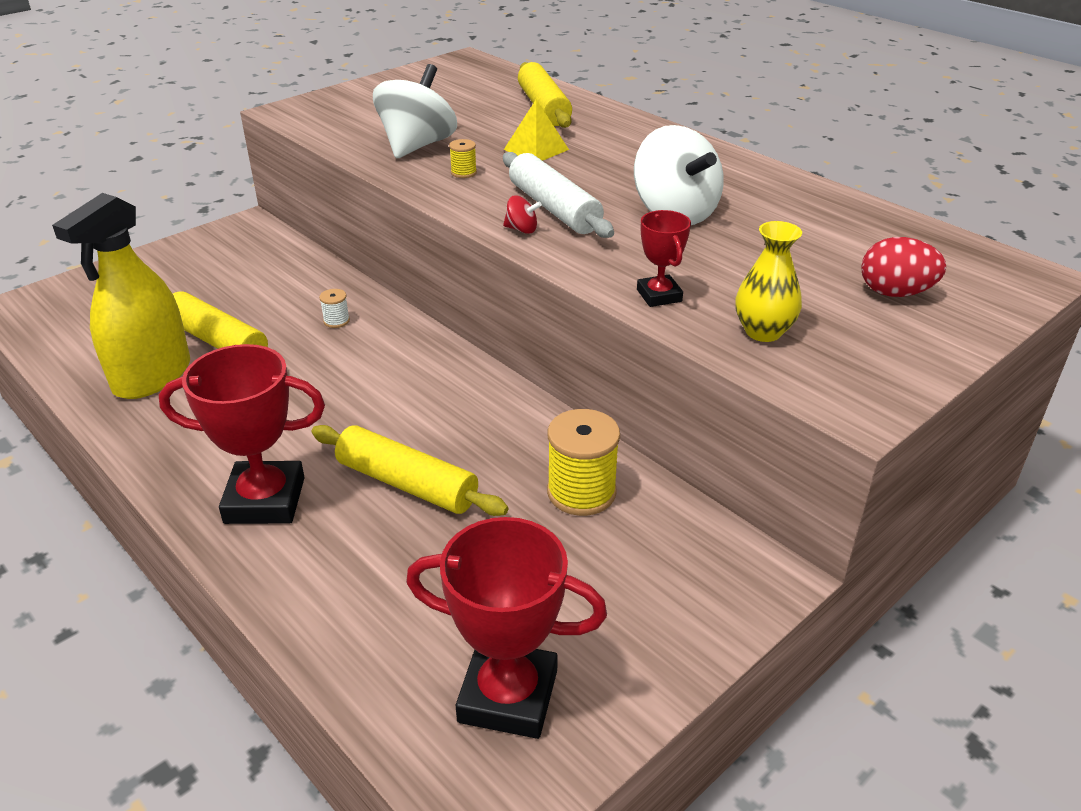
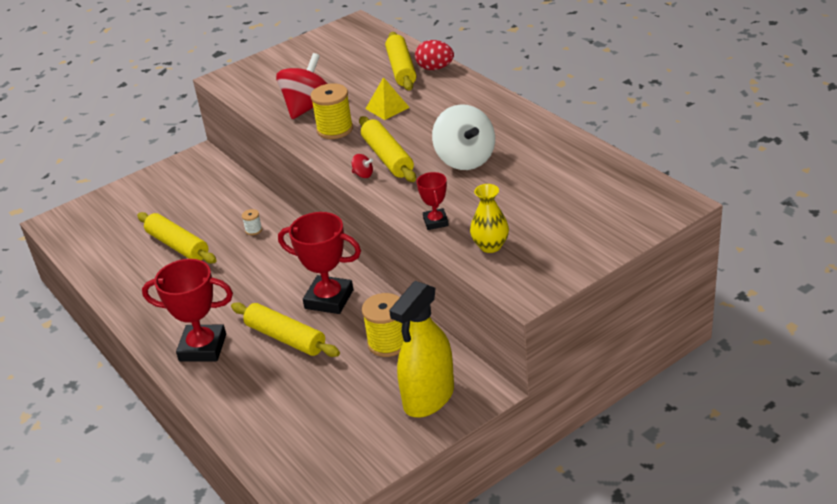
camera: 10 degrees right, 0 degrees up
(152, 377) = (138, 271): yellow spray bottle -> yellow spray bottle (429, 397)
(417, 146) = (308, 107): white spinning top -> red spinning top
(463, 173) = (335, 129): yellow spool -> yellow spool, size x2.11
(508, 696) = (324, 452): red trophy -> red trophy (329, 299)
(554, 208) = (387, 157): white rolling pin -> yellow rolling pin
(895, 293) = (583, 217): red egg -> red egg (435, 68)

